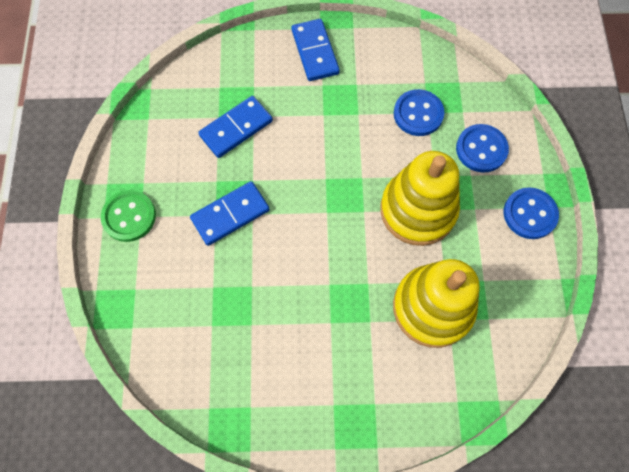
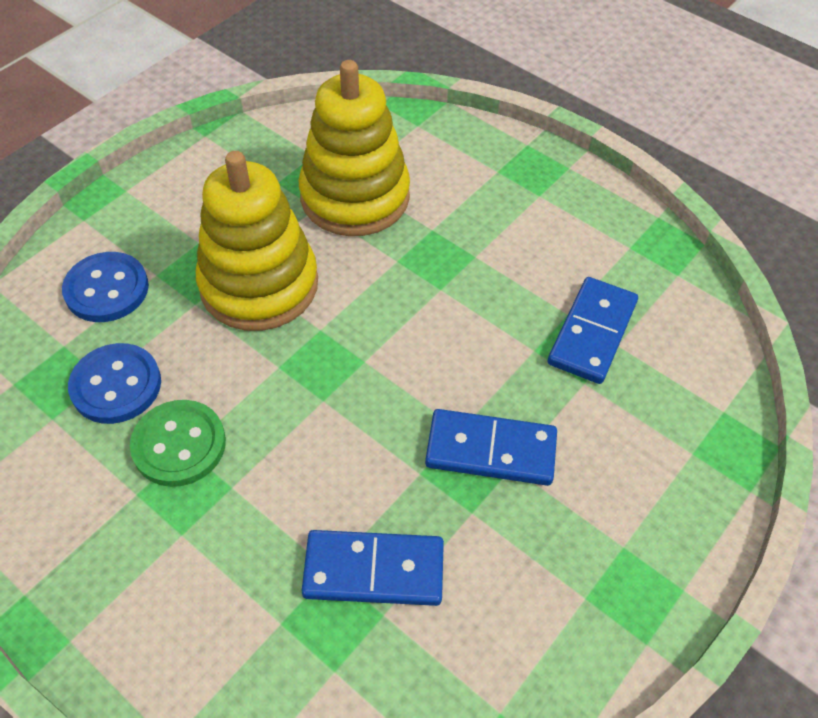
camera: 140 degrees left, 15 degrees down
(129, 216) = (641, 559): green button -> green button (179, 445)
(314, 52) = (128, 601): blue domino -> blue domino (592, 333)
(529, 214) = (153, 198): blue button -> none

